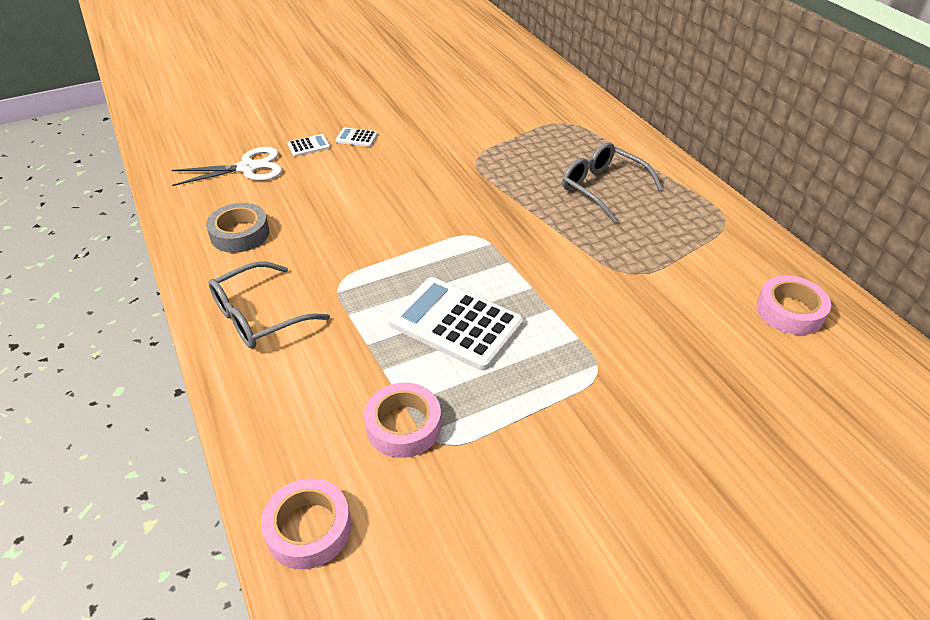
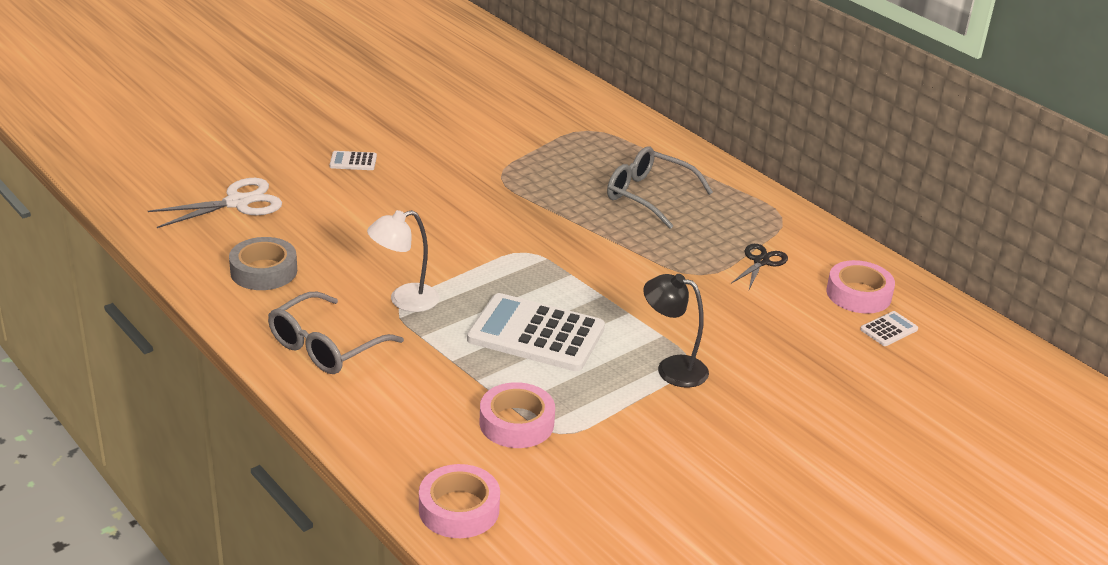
camera: 15 degrees left, 10 degrees down
(309, 146) = (299, 174): white calculator -> white calculator (889, 329)
(348, 275) = (404, 300): none -> white lamp
(578, 378) = (672, 368): none -> black lamp
(695, 265) = (761, 262): none -> black scissors

